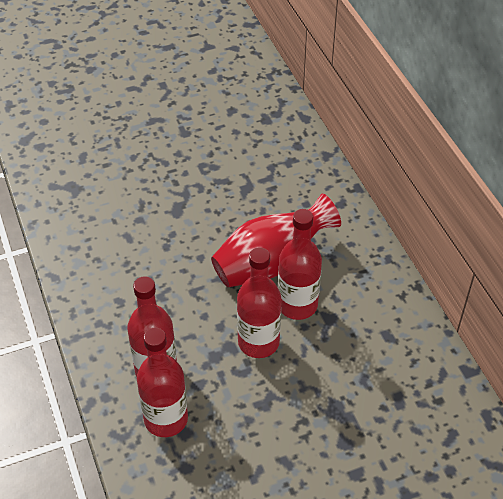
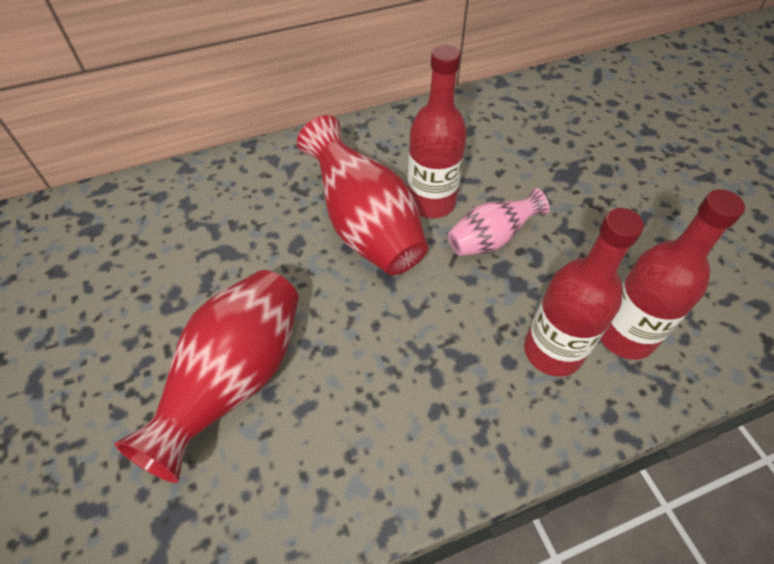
camera: 90 degrees left, 5 degrees up
(149, 204) = (236, 379): none -> red vase
(258, 342) = (490, 239): red bottle -> pink vase

